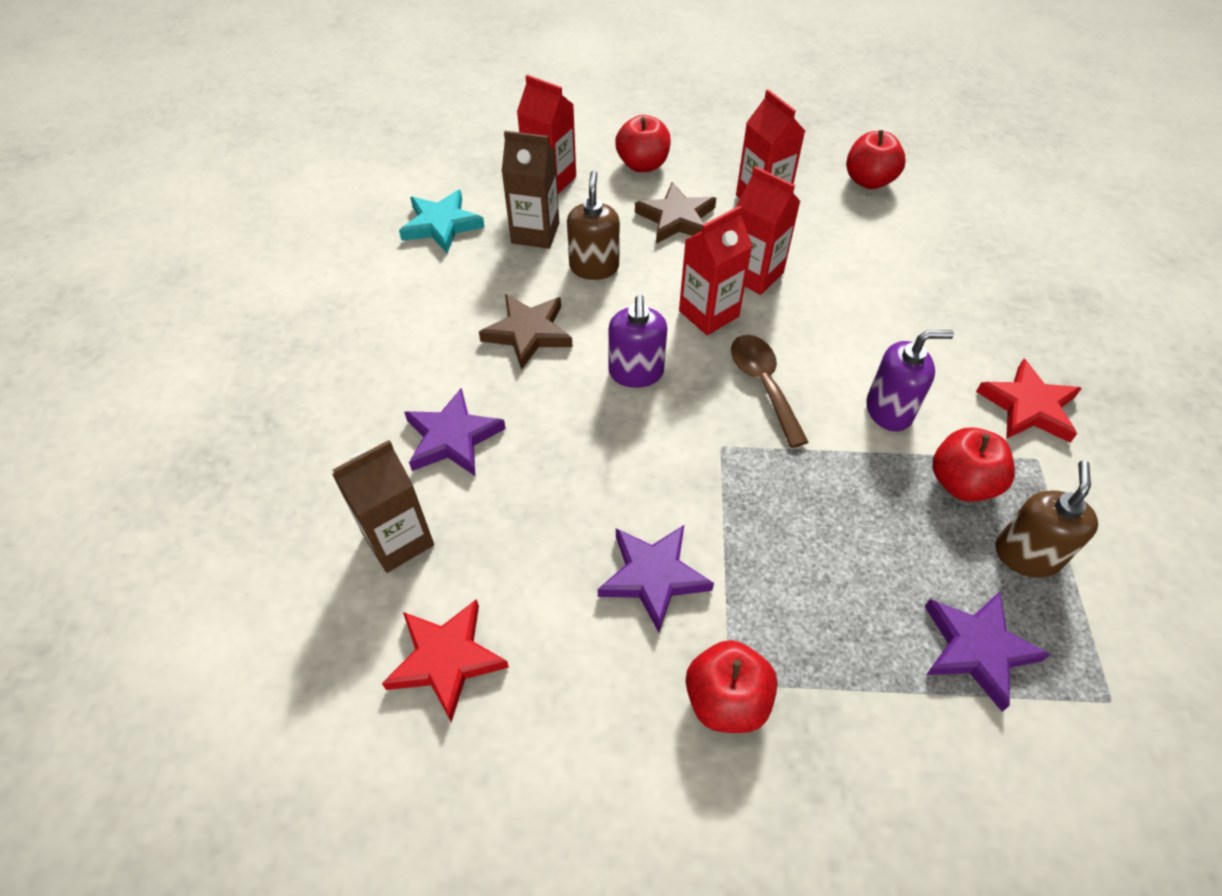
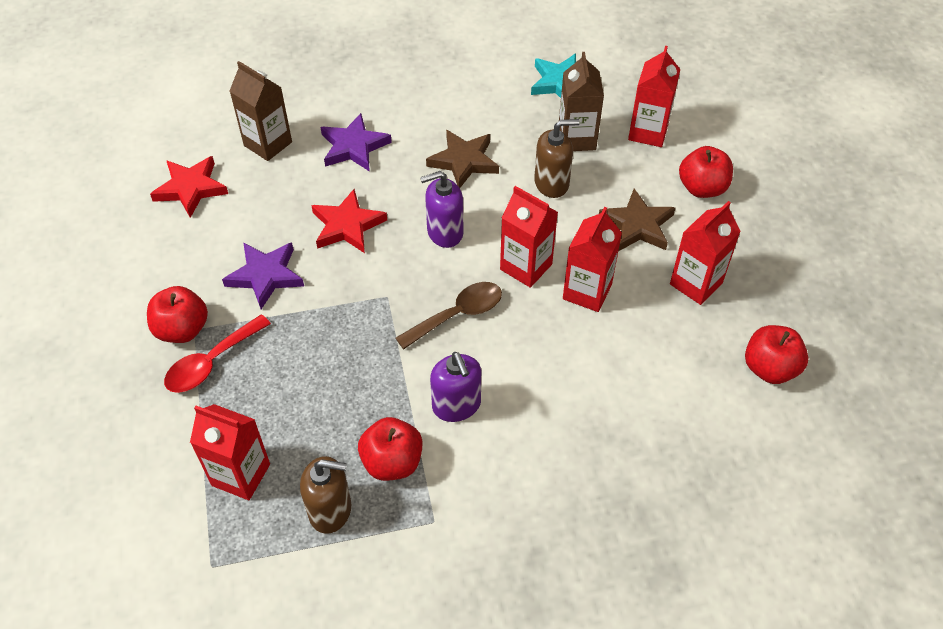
camera: 75 degrees right, 0 degrees up
(792, 665) = (212, 362): none -> red spoon
(977, 649) = (241, 475): purple star -> red carton
(1028, 407) = (494, 515): red star -> red star (347, 226)

